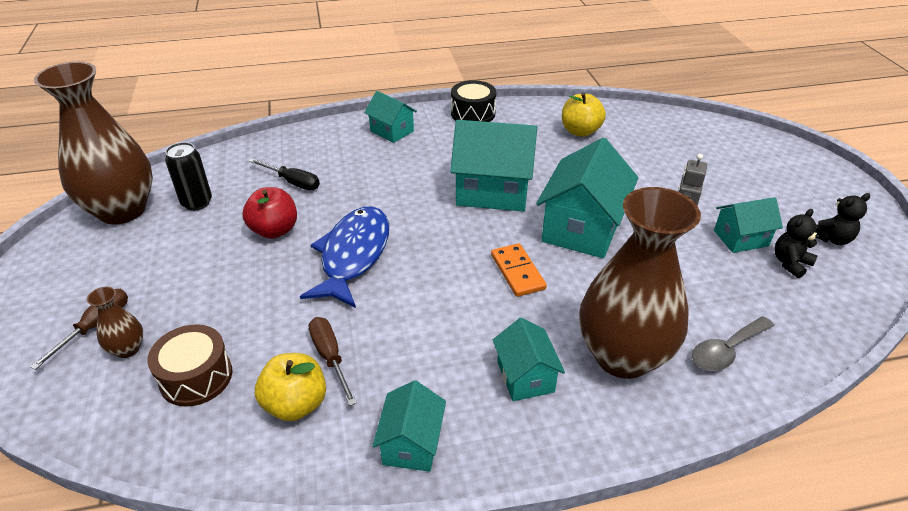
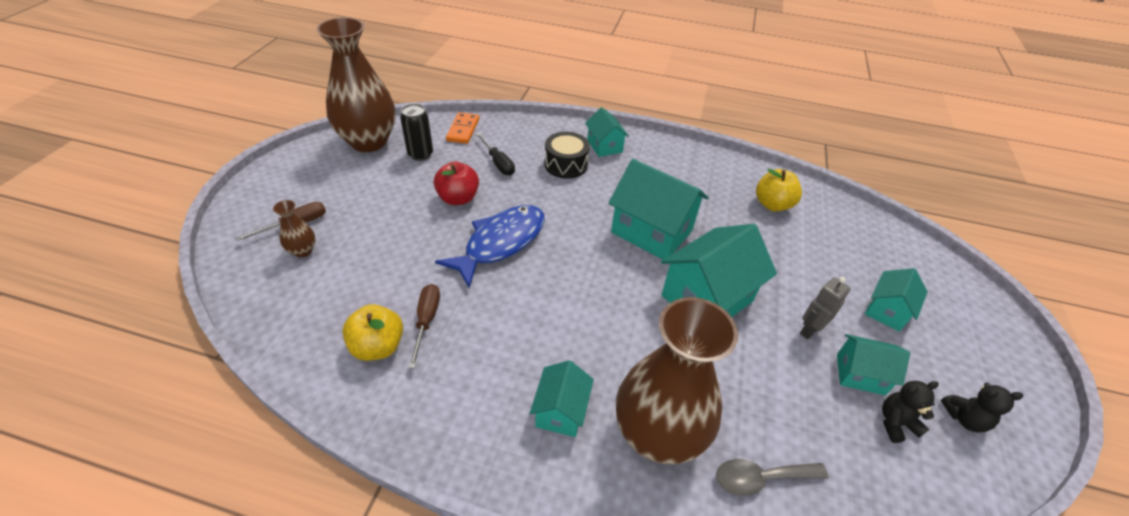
camera: 25 degrees right, 5 degrees up
(196, 377) = (329, 292): brown drum -> none
(411, 444) = (435, 422): turquoise house -> turquoise house (887, 310)
(473, 113) = (684, 153): black drum -> black drum (566, 164)
(517, 272) = (621, 314): orange domino -> orange domino (463, 130)

